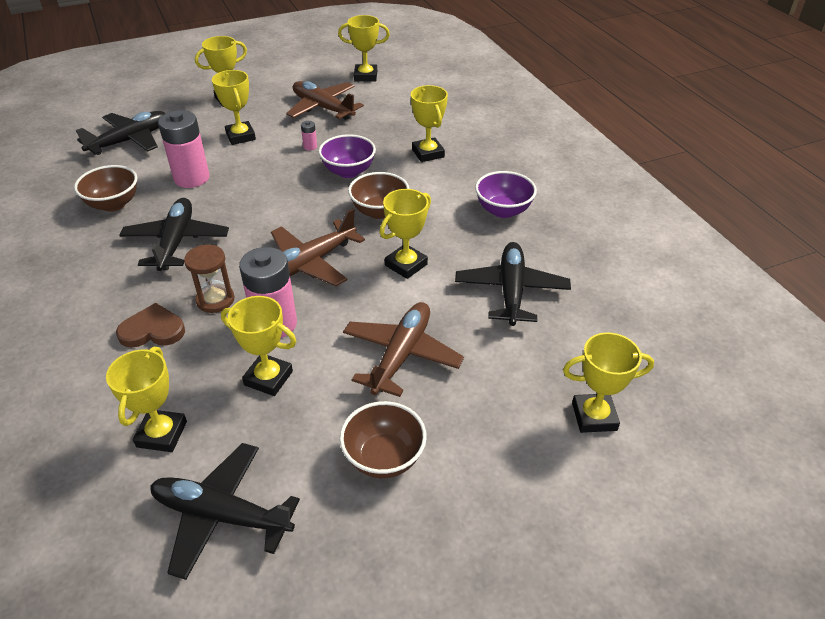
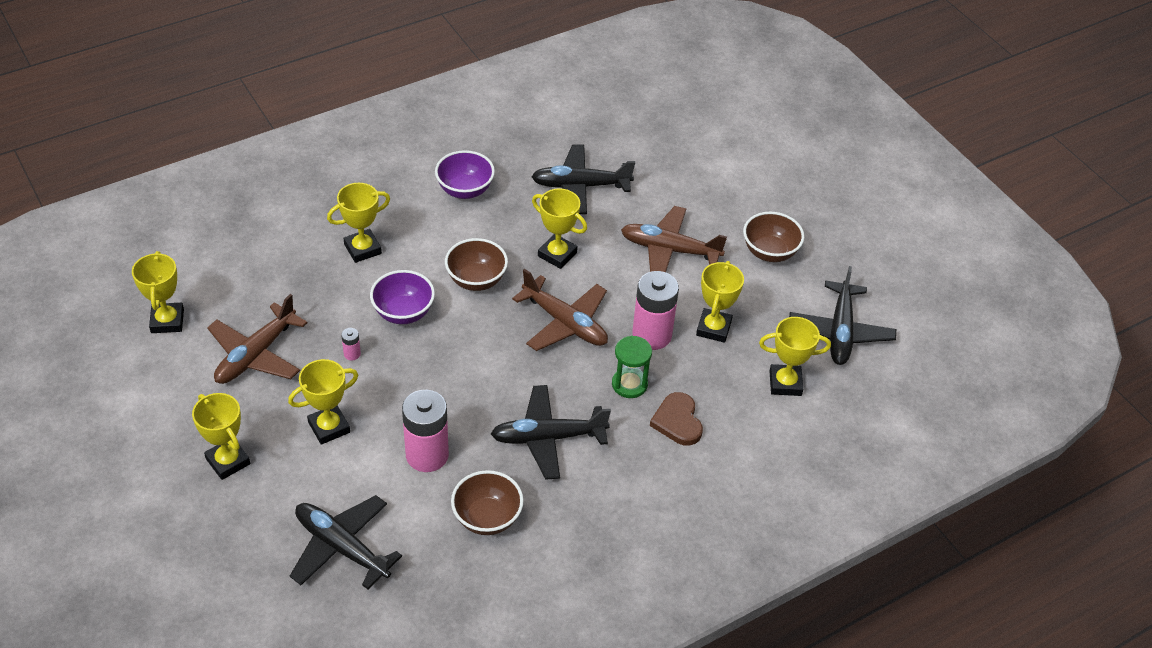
camera: 100 degrees left, 5 degrees up
(215, 300) = (629, 384): brown hourglass -> green hourglass
(594, 416) = (704, 147): yellow trophy -> none

